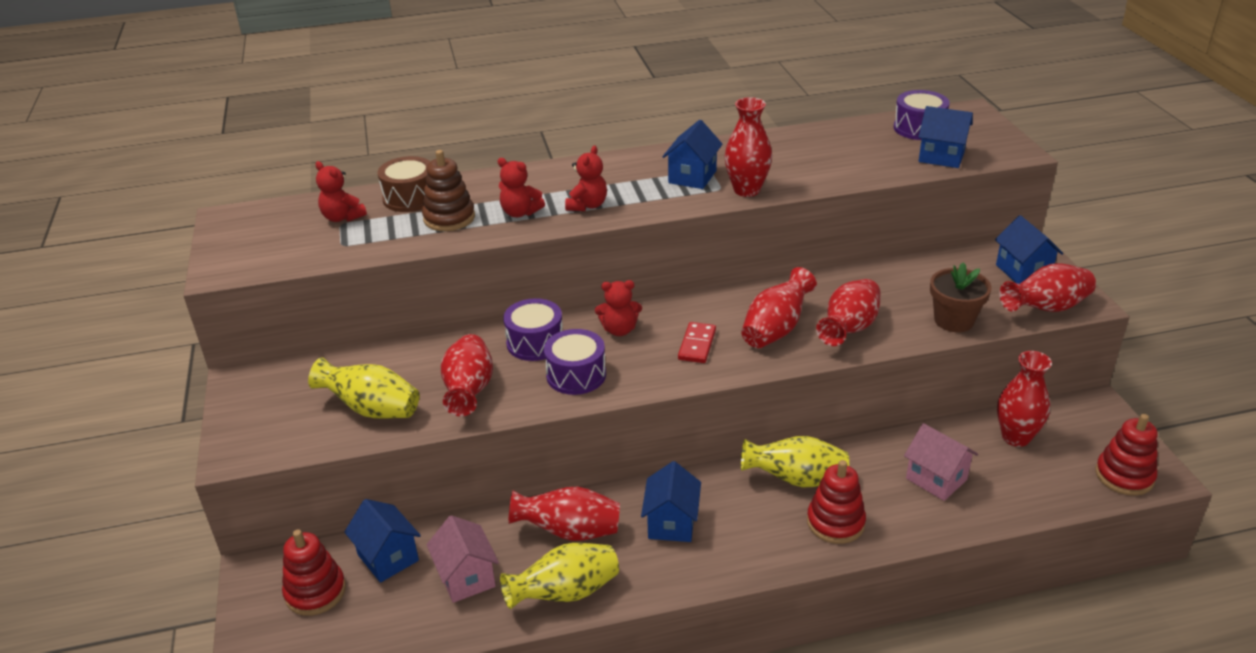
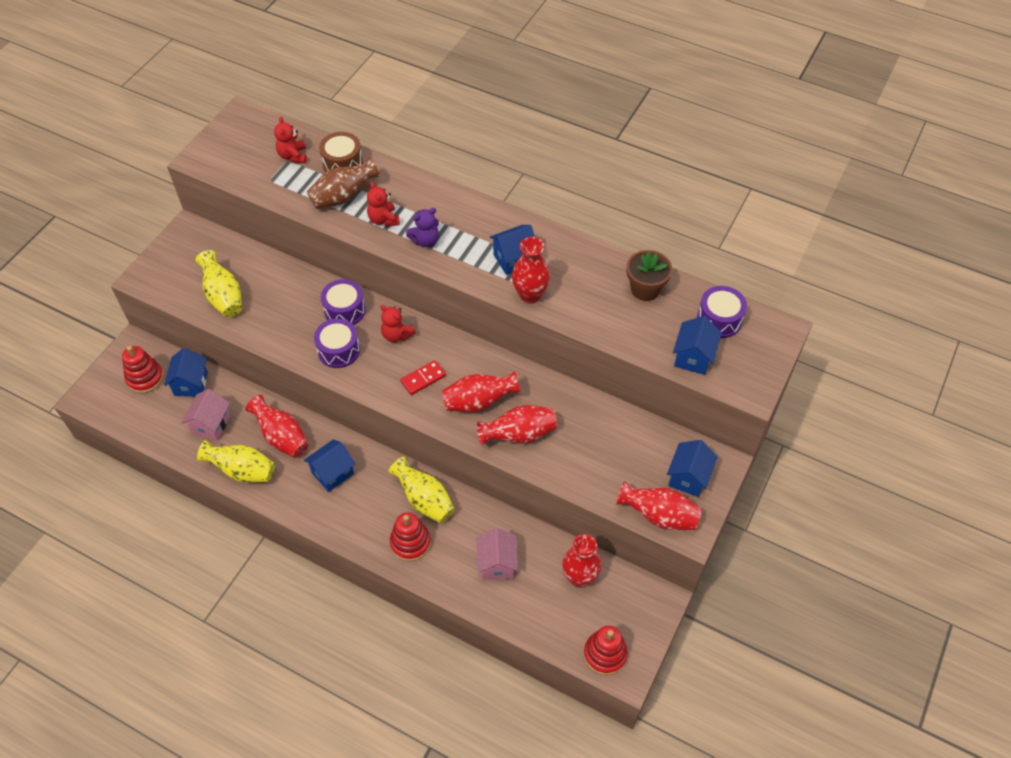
camera: 40 degrees right, 20 degrees up
(449, 218) = (343, 197): brown stacking toy -> brown vase
(469, 391) = (278, 320): red vase -> none
(587, 205) = (425, 240): red teddy bear -> purple teddy bear
(941, 157) = (693, 357): blue house -> blue house turned 45 degrees clockwise
(954, 320) = (588, 478): brown flower pot -> brown flower pot (645, 289)

